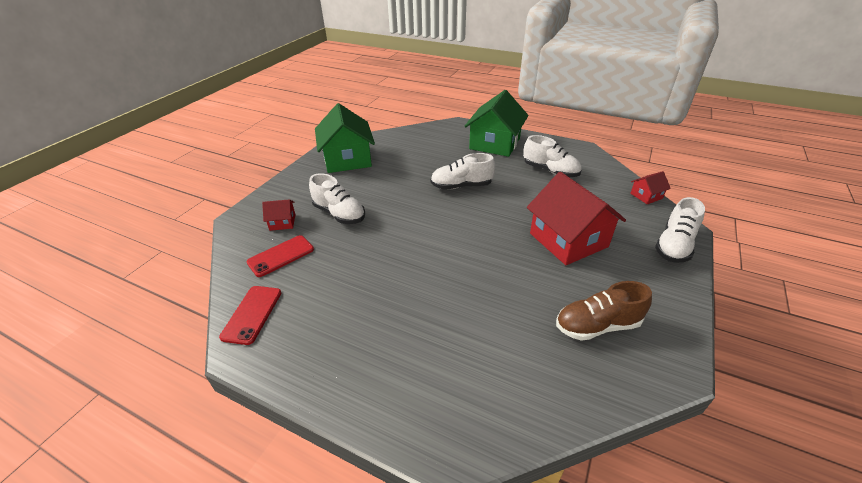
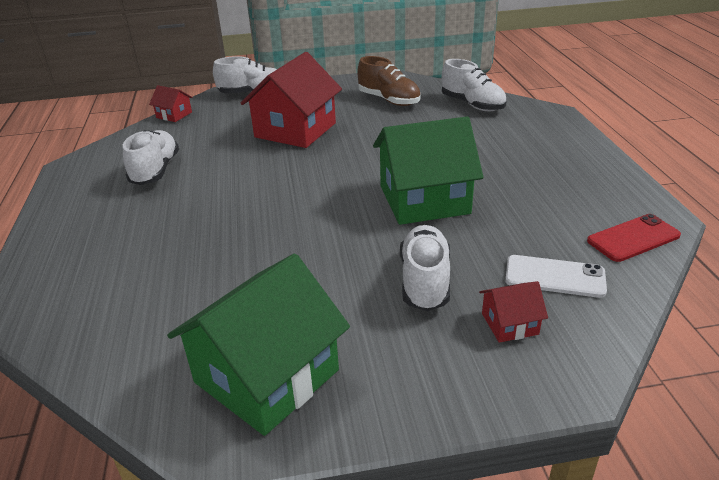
camera: 125 degrees left, 5 degrees down
(281, 256) = (554, 276): red phone -> white phone
(282, 222) = (509, 324): red house -> red house turned 60 degrees counterclockwise
(461, 186) = (250, 216): white shoe -> white shoe (472, 105)
(494, 143) = (90, 235): green house -> green house (424, 200)

